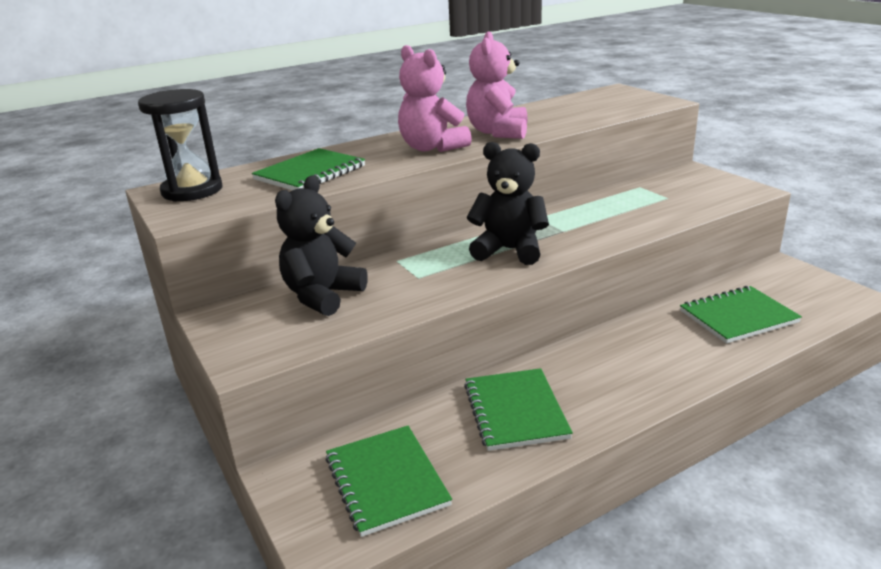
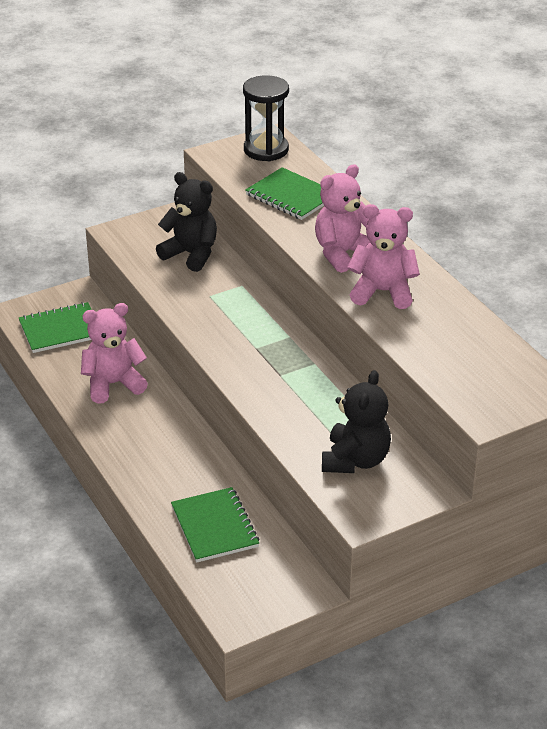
camera: 90 degrees right, 10 degrees up
(509, 250) = (246, 342): black teddy bear -> black teddy bear (355, 460)
(515, 411) = (113, 384): green notebook -> pink teddy bear

